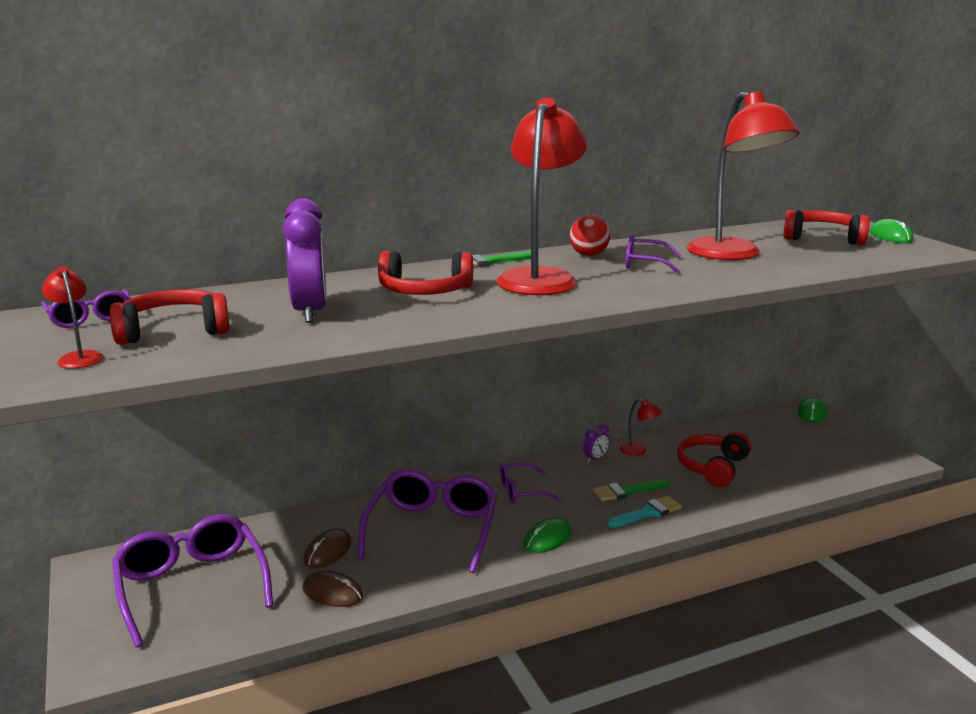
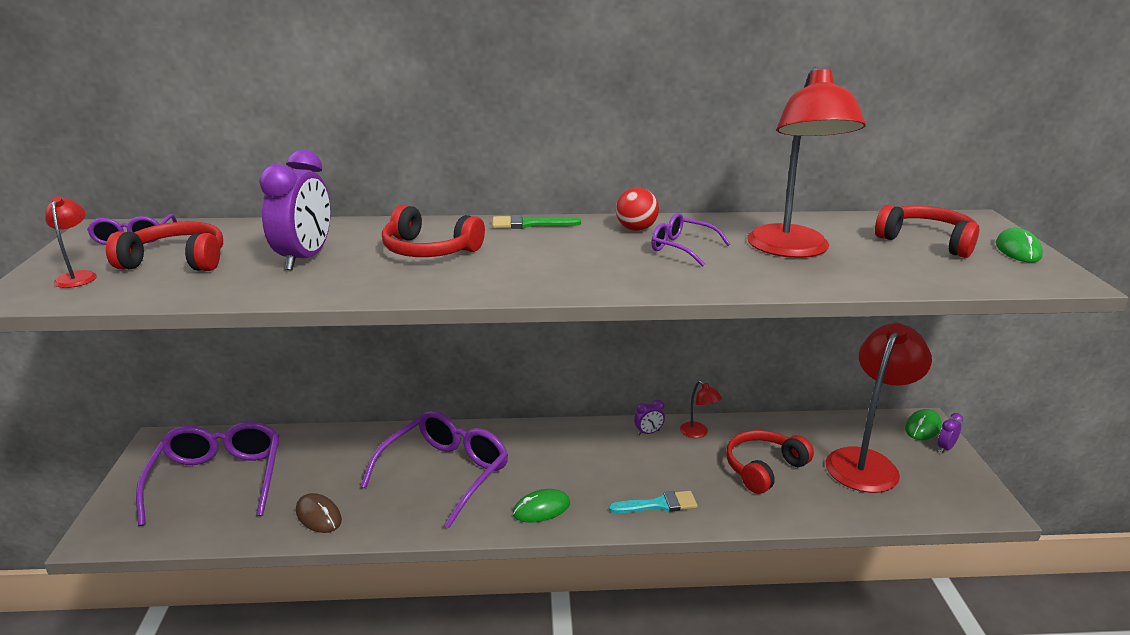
camera: 20 degrees right, 5 degrees up
(328, 552) = (343, 474): brown mouse -> none
(521, 491) = (553, 452): purple glasses -> none
(540, 278) = (555, 250): red lamp -> red lamp (866, 462)
(627, 491) = (655, 475): green brush -> none
(838, 425) = (945, 448): none -> purple clock

